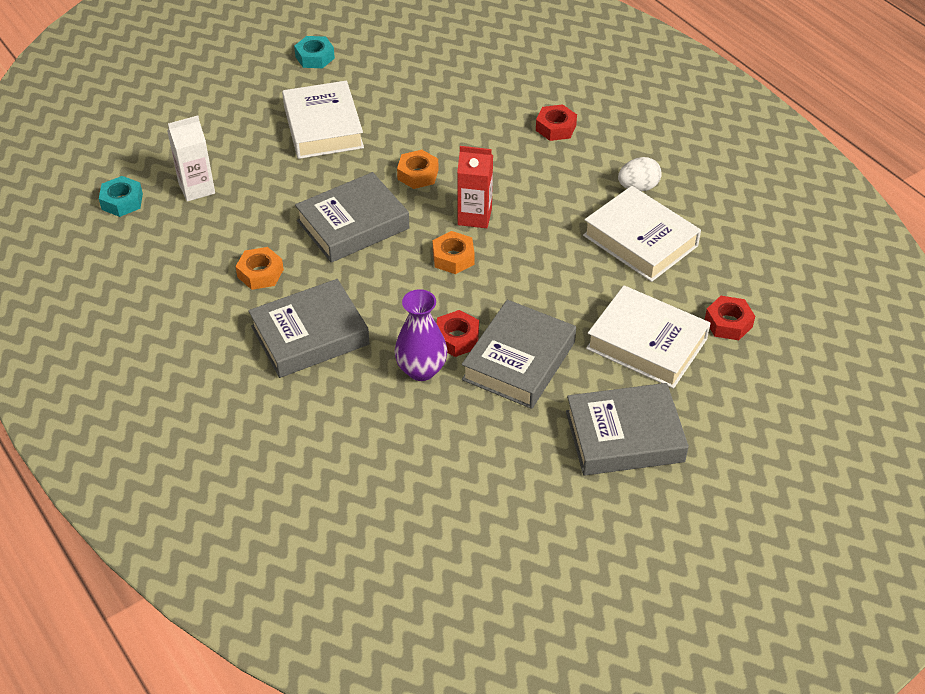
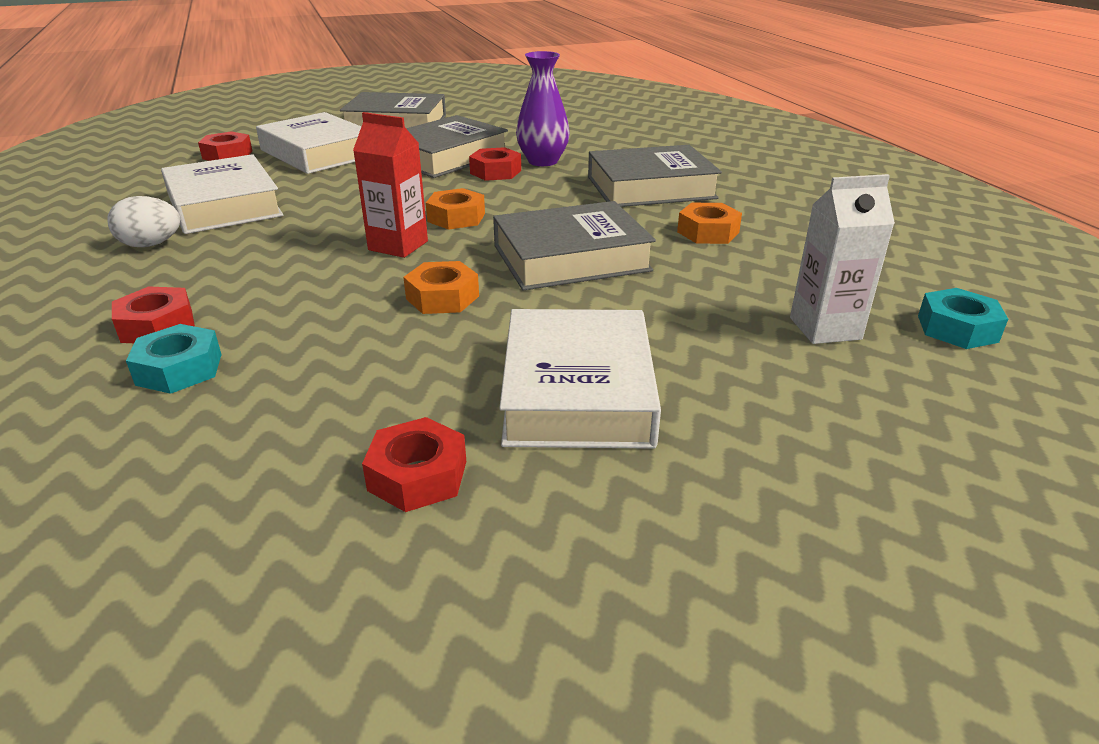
camera: 165 degrees left, 15 degrees down
(315, 57) = (548, 585): turquoise nut -> turquoise nut (179, 369)
(375, 81) = (418, 475): none -> red nut

